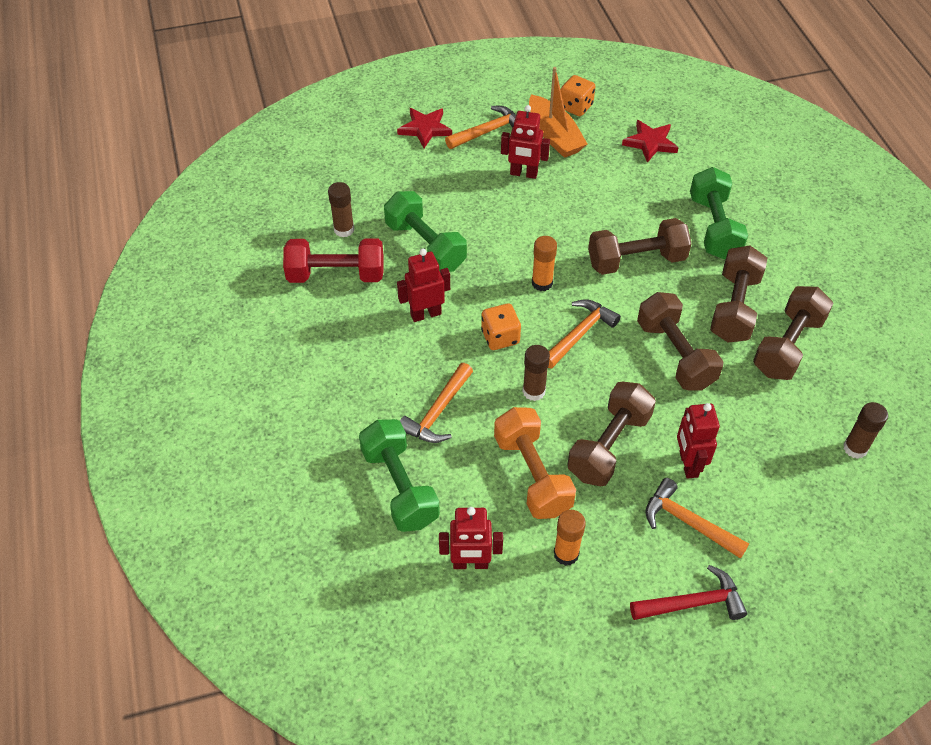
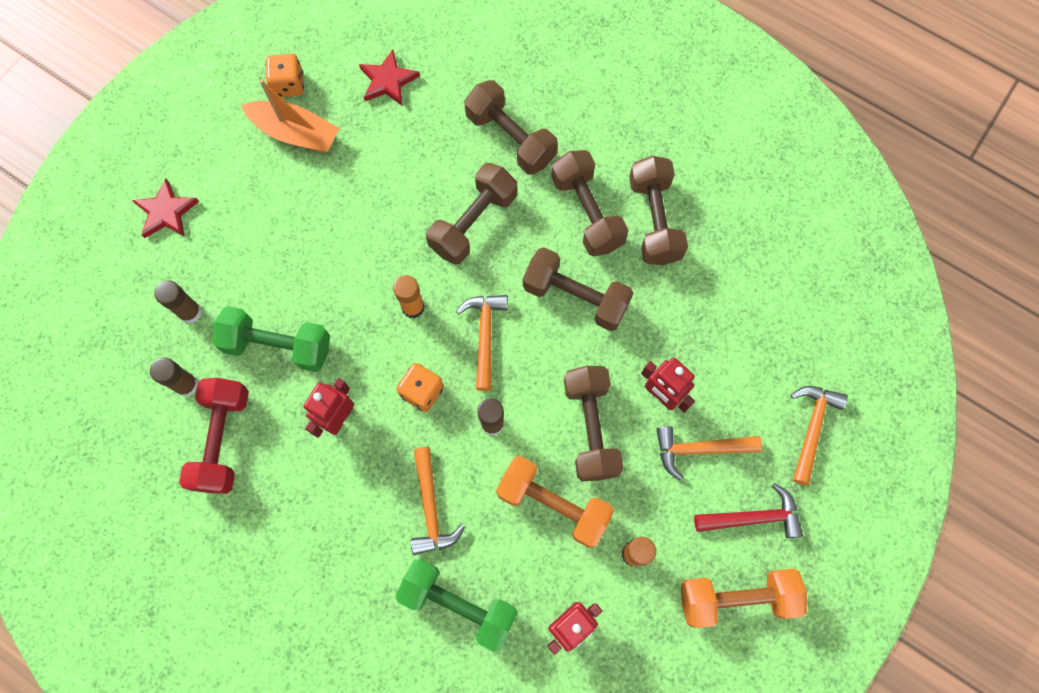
camera: 40 degrees left, 20 degrees up
(336, 275) = (223, 440): red dumbbell -> red dumbbell turned 45 degrees counterclockwise
(488, 131) = (229, 172): orange hammer -> orange hammer (812, 428)
(523, 174) = (302, 198): red robot -> none
(626, 649) = (736, 597): none -> orange dumbbell
(692, 603) = (753, 517): red hammer -> red hammer turned 45 degrees clockwise
(714, 227) = (510, 138): green dumbbell -> brown dumbbell
(855, 448) = (768, 281): brown glue stick -> brown glue stick (190, 312)

